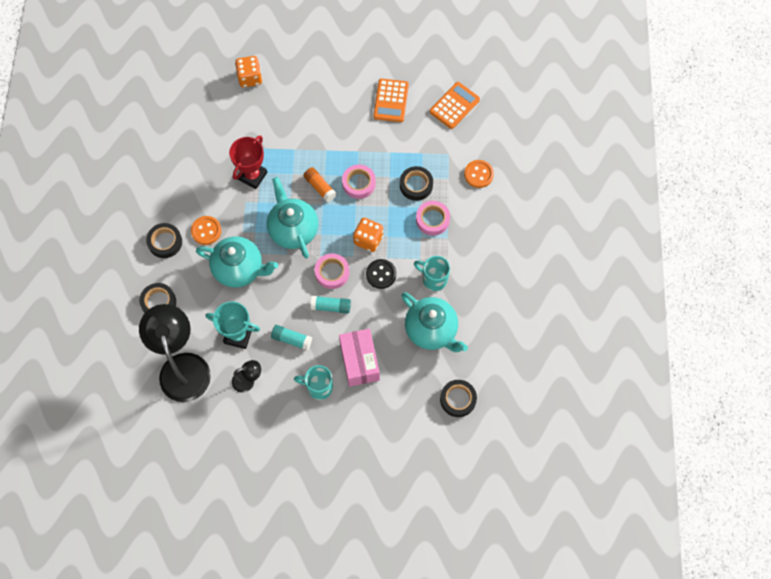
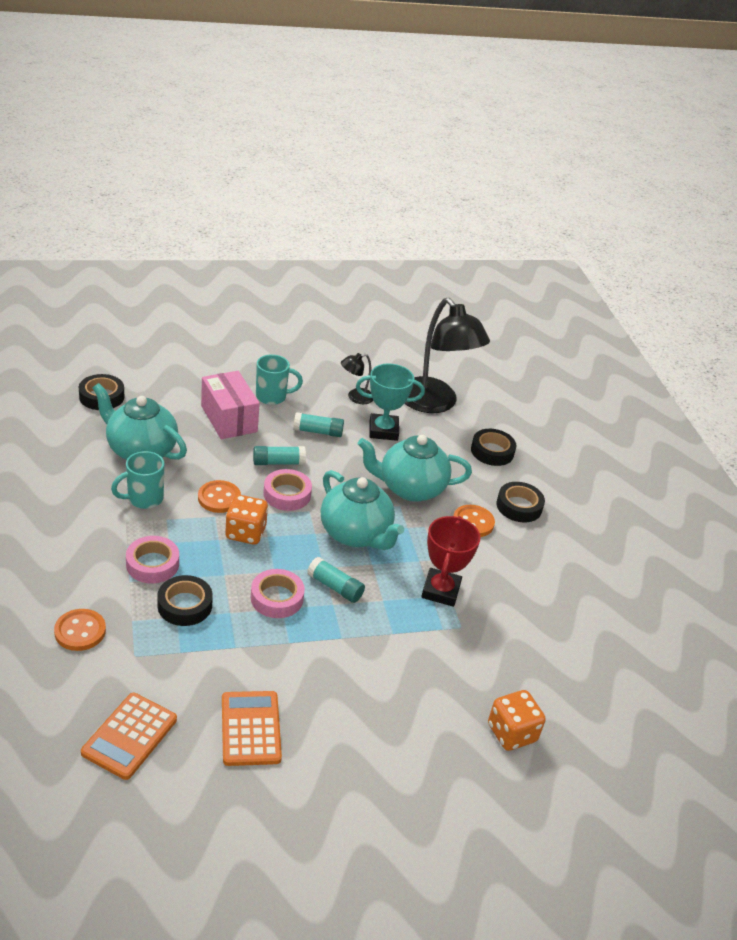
camera: 160 degrees right, 30 degrees down
(320, 187) = (335, 587): orange glue stick -> turquoise glue stick
(381, 274) = (219, 498): black button -> orange button
(433, 279) = (143, 499): turquoise mug -> turquoise mug turned 135 degrees clockwise

